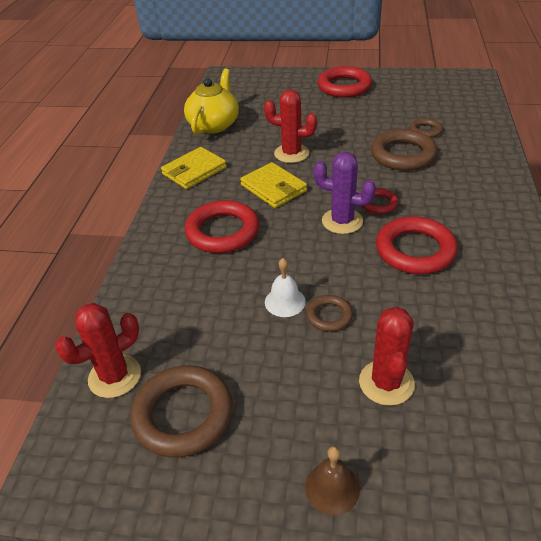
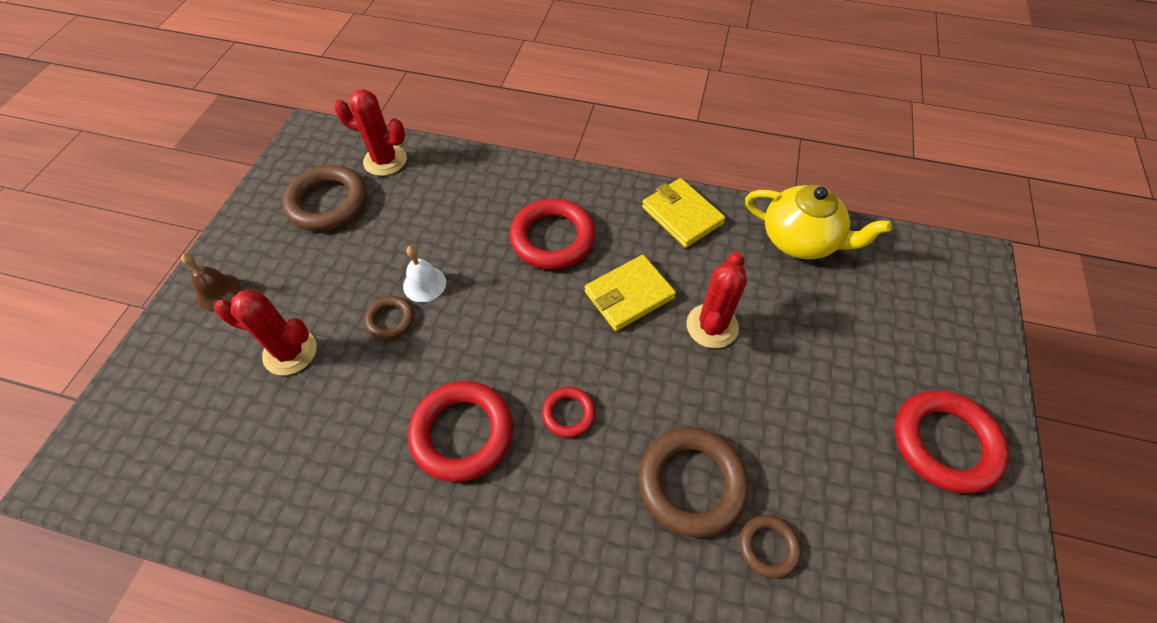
camera: 95 degrees right, 15 degrees up
(115, 376) = (385, 160): red cactus -> red cactus turned 45 degrees counterclockwise
(342, 221) = (541, 361): purple cactus -> none

